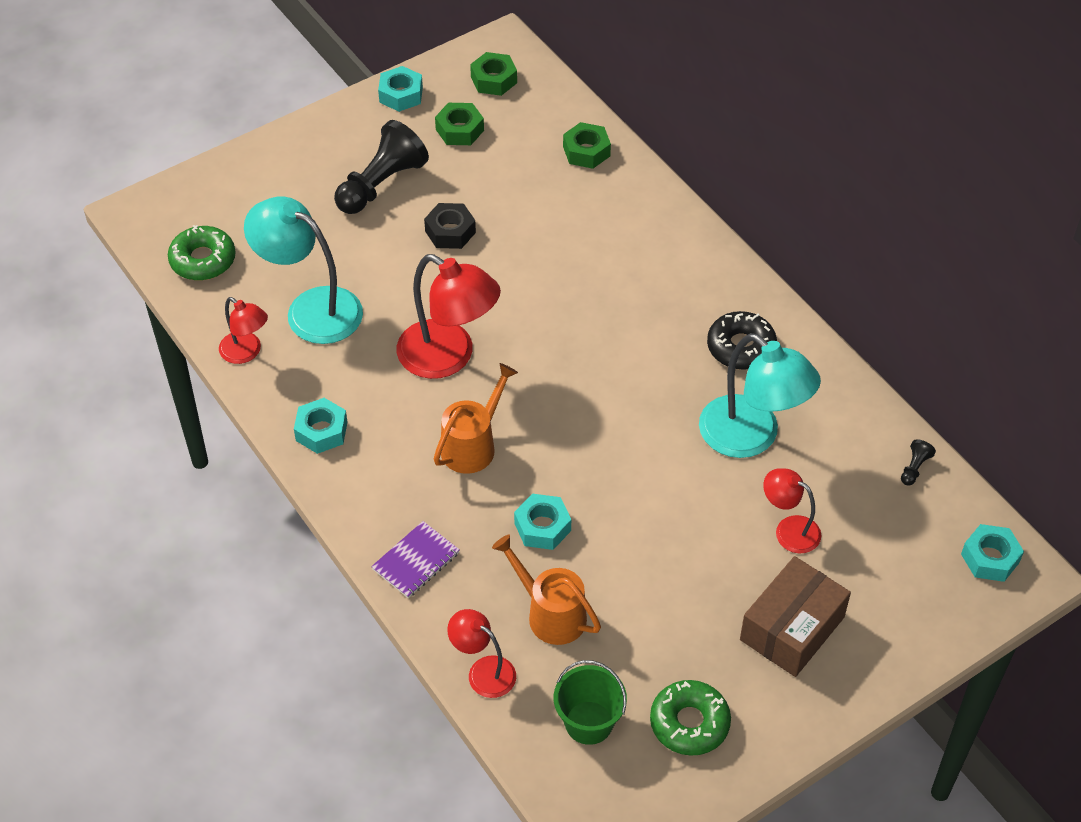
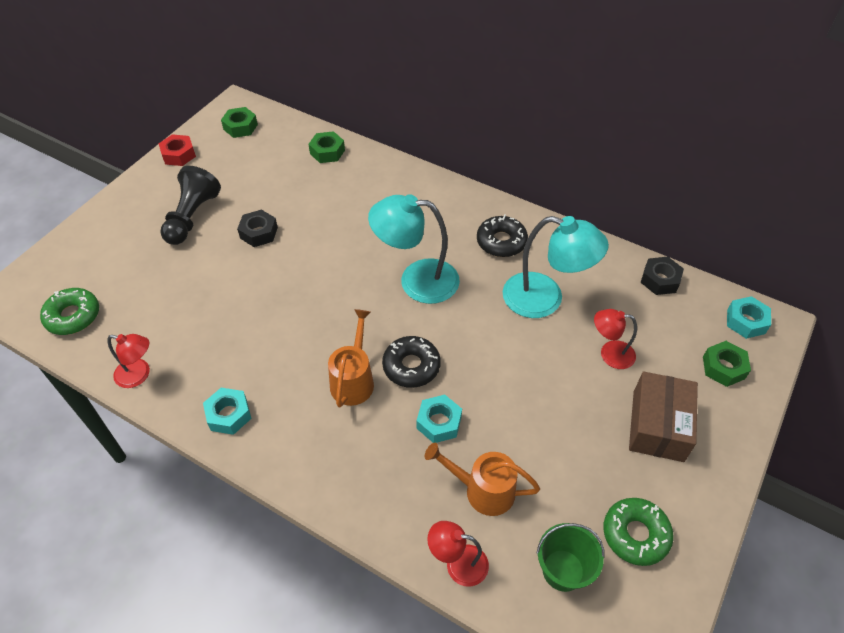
camera: 25 degrees left, 0 degrees up
(311, 309) = (177, 323): turquoise lamp -> turquoise lamp (416, 280)
(401, 95) = (179, 155): turquoise nut -> red nut
(416, 561) = (356, 491): purple notebook -> none
(448, 357) = (302, 321): red lamp -> none
(459, 130) = (232, 164): green nut -> green nut (723, 367)
(546, 455) = (411, 366): none -> black donut
(914, 468) = (660, 280): black pawn -> black nut

